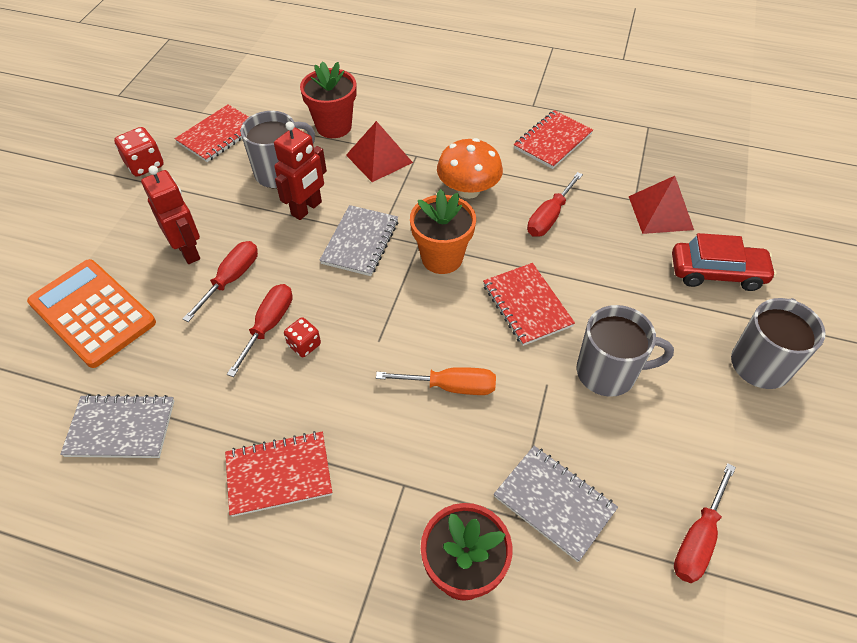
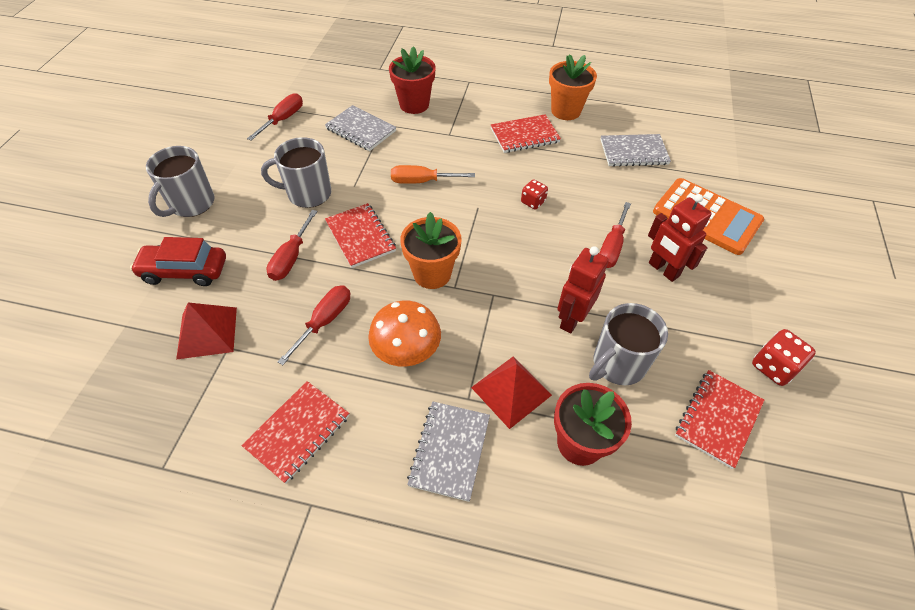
camera: 175 degrees right, 0 degrees up
(186, 537) = (566, 111): none -> orange flower pot
(268, 326) = (565, 213): red screwdriver -> red screwdriver (291, 257)
(360, 242) = (510, 285): grey notebook -> grey notebook (450, 451)

